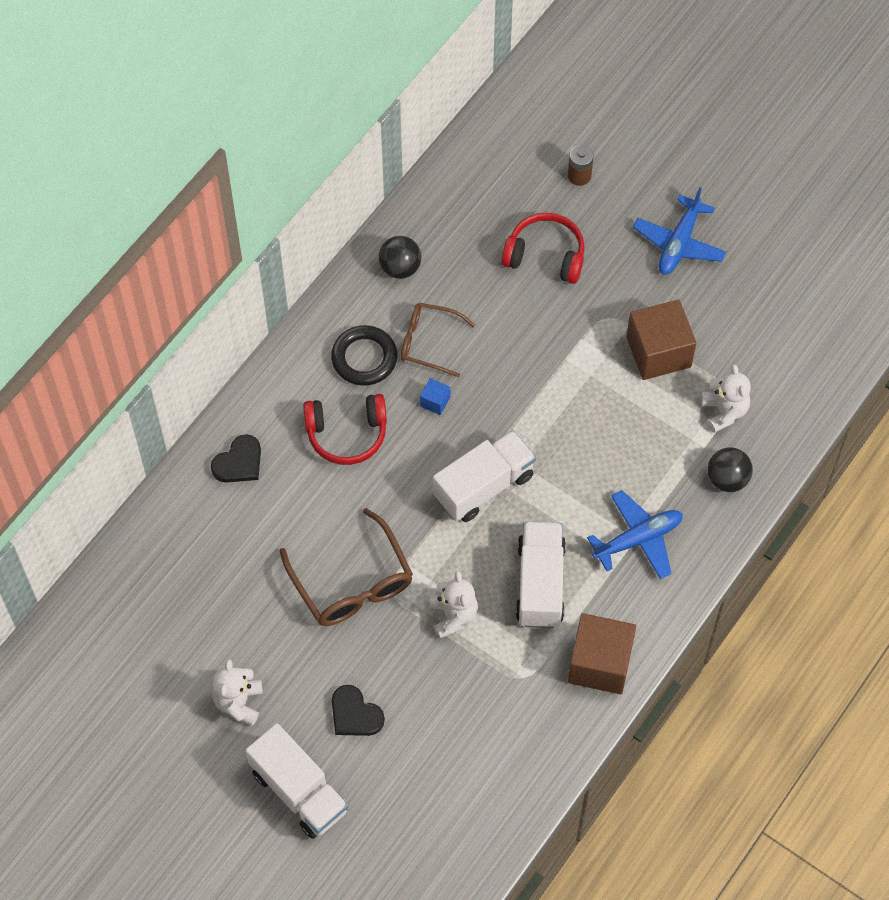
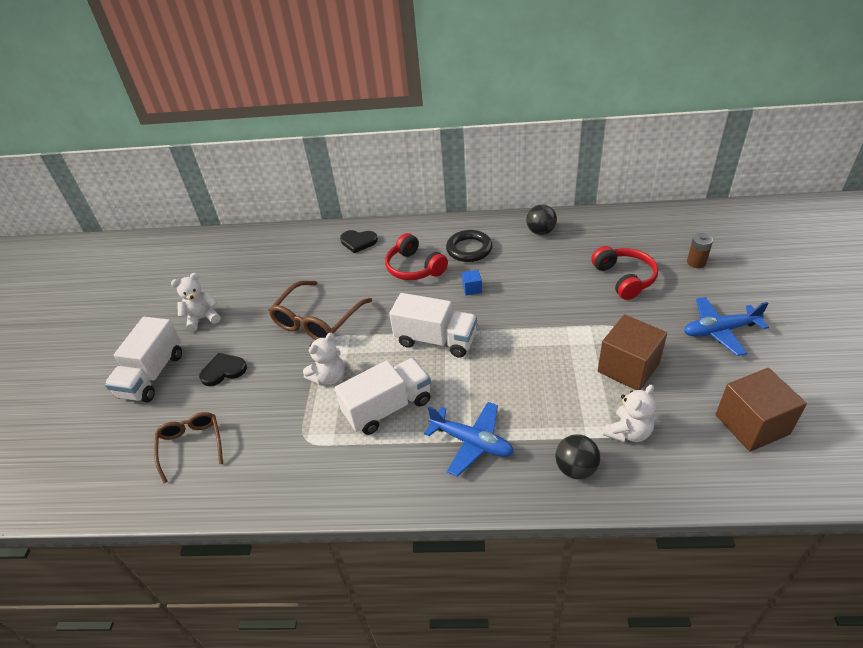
camera: 60 degrees right, 20 degrees down
(355, 714) = (223, 371): black heart -> black heart turned 60 degrees clockwise
(429, 342) = (508, 266): brown glasses -> brown glasses (191, 446)
(600, 663) = (349, 479): brown cube -> brown cube (752, 424)

